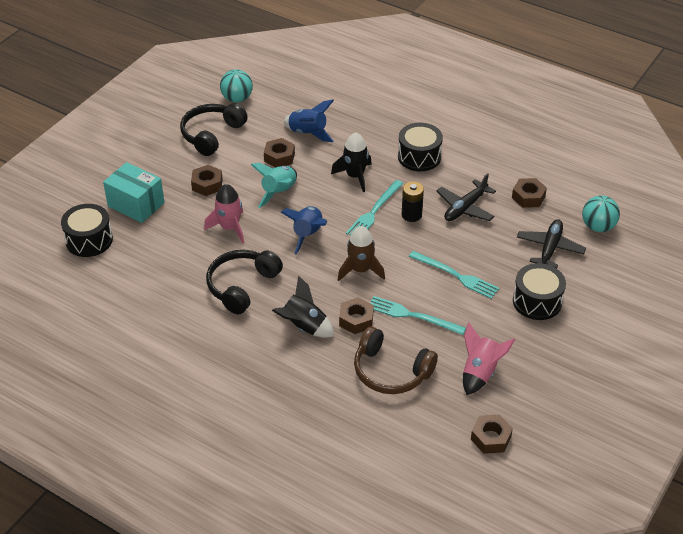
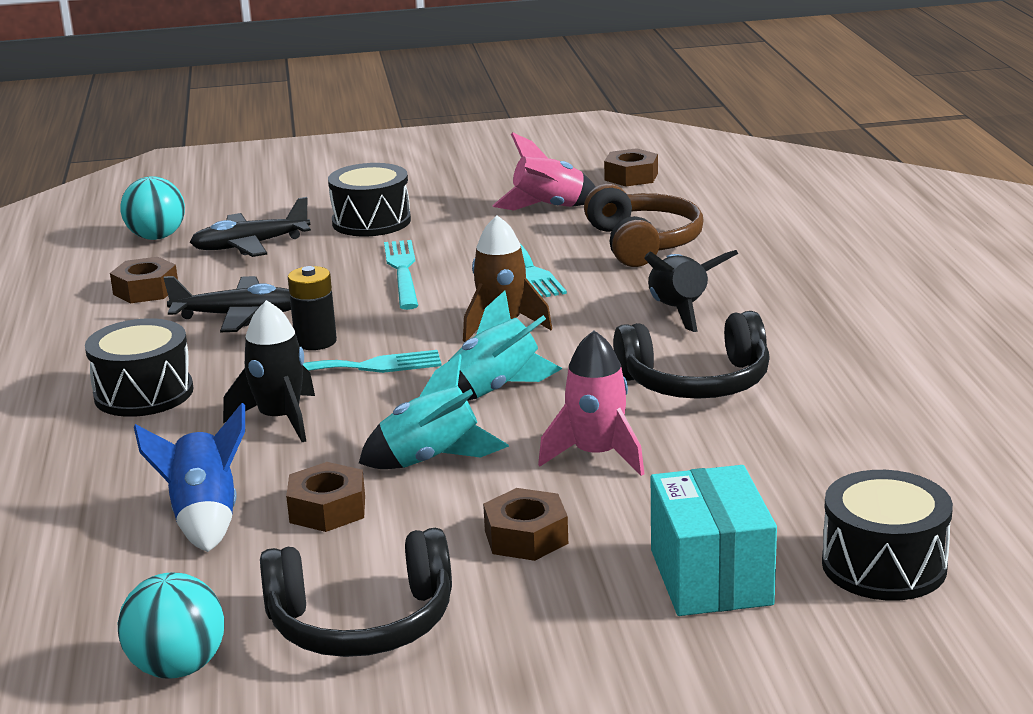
camera: 130 degrees left, 20 degrees down
(307, 235) = (495, 389): blue rocket -> turquoise rocket
(356, 320) = (601, 290): brown nut -> none

